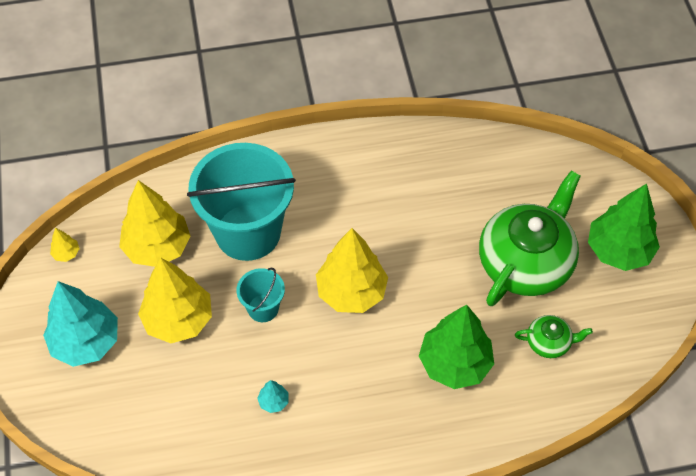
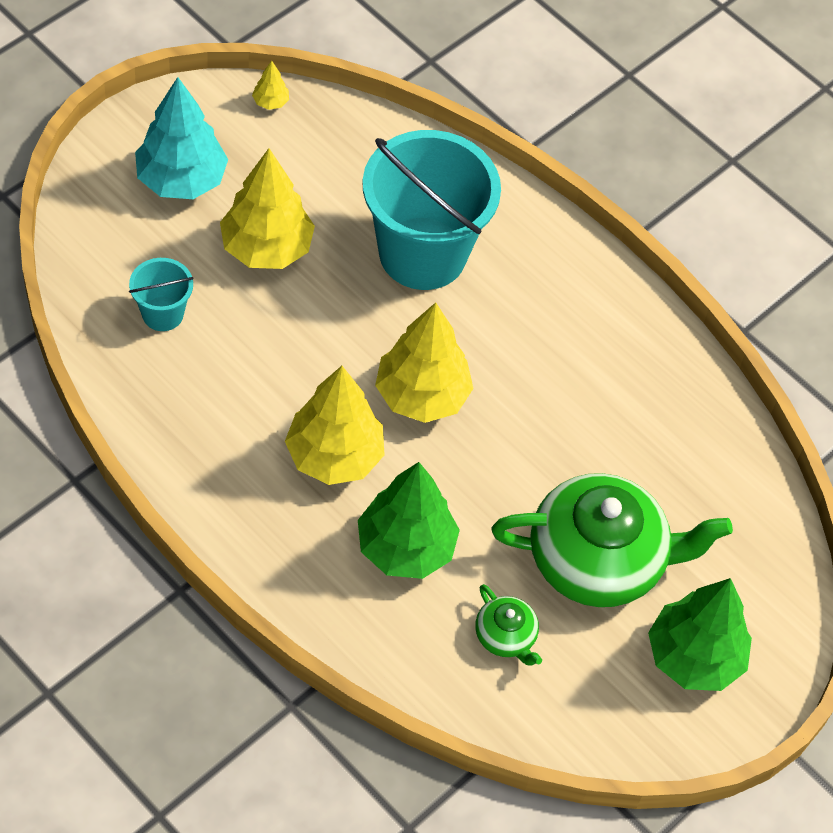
camera: 50 degrees right, 0 degrees up
(157, 247) = (339, 179): yellow tree -> yellow tree (334, 456)
(263, 308) = (338, 319): turquoise bucket -> turquoise bucket (162, 314)
(273, 402) = (232, 390): turquoise tree -> none

